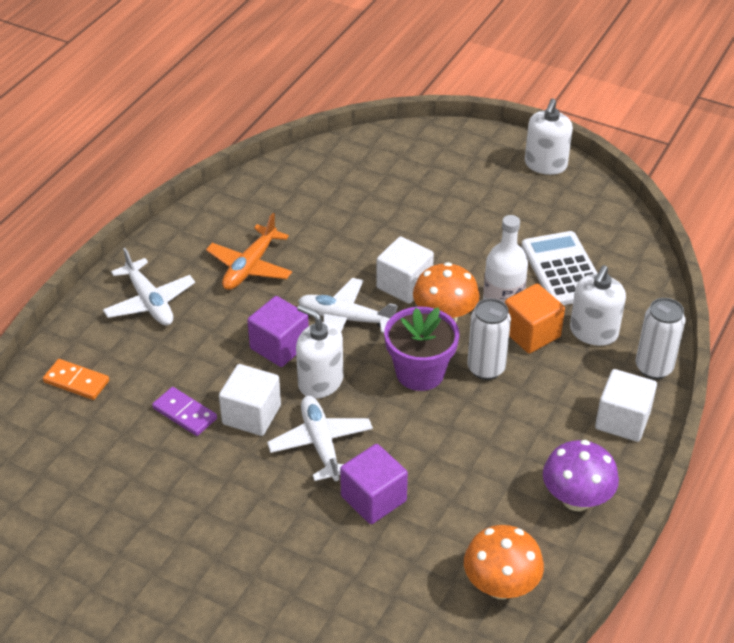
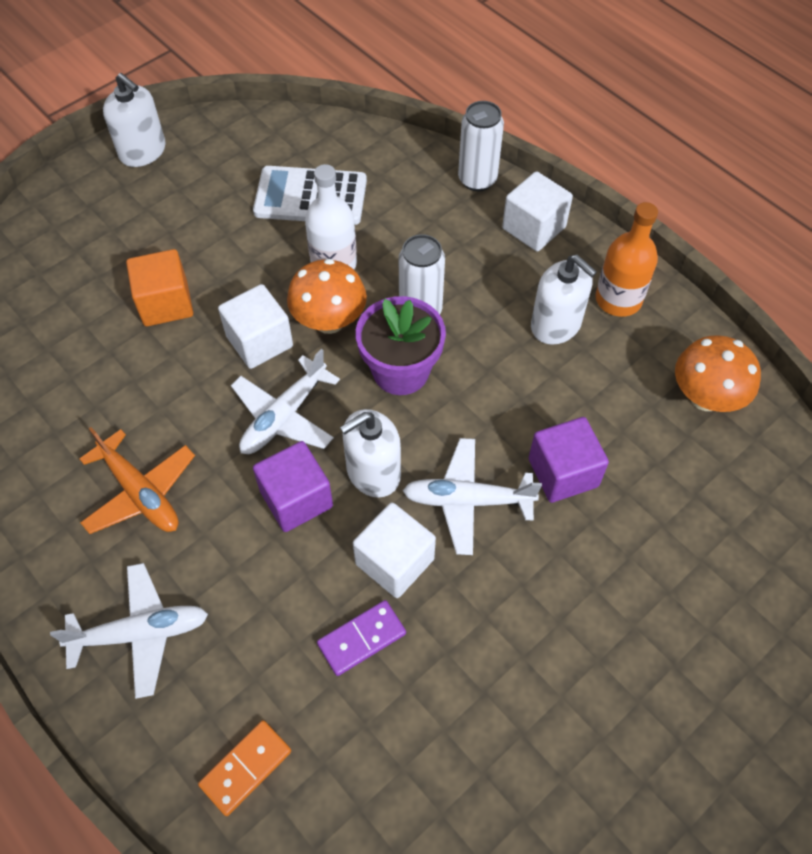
camera: 70 degrees left, 15 degrees up
(531, 333) = (388, 255): orange cube -> orange cube (165, 303)
(576, 499) = (618, 299): purple mushroom -> orange bottle
(593, 332) = (410, 206): white soap dispenser -> white soap dispenser (556, 325)

